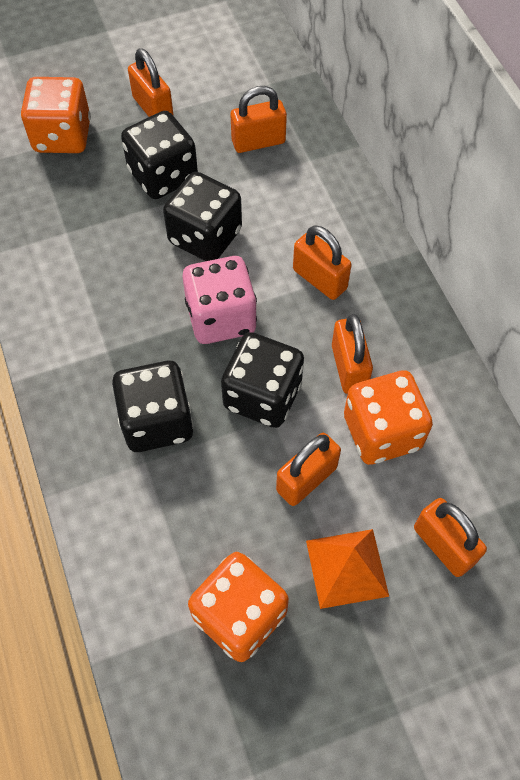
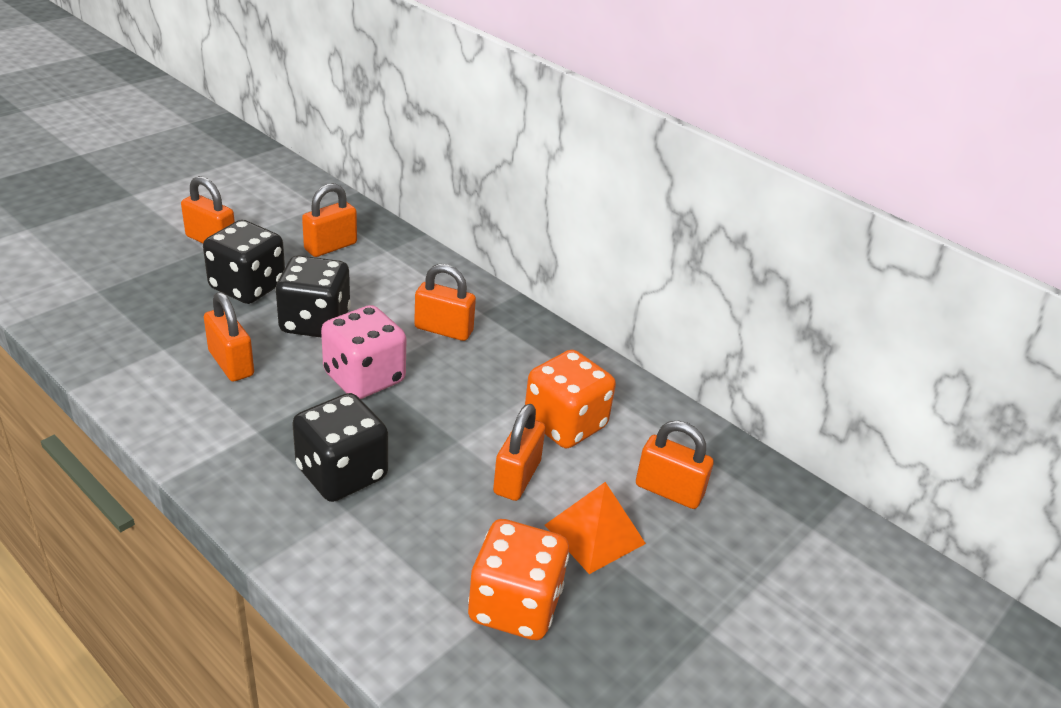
camera: 30 degrees left, 25 degrees down
(62, 136) = (123, 277): orange dice -> none
(262, 395) = (438, 426): black dice -> none
(349, 367) = (507, 385): orange padlock -> orange padlock (231, 363)

